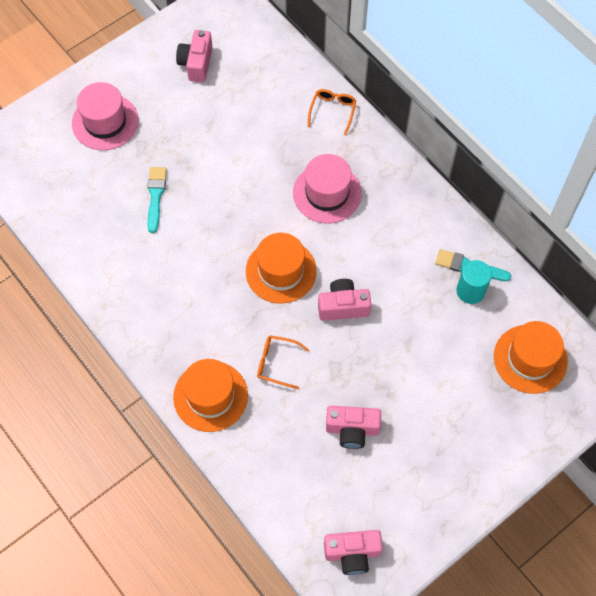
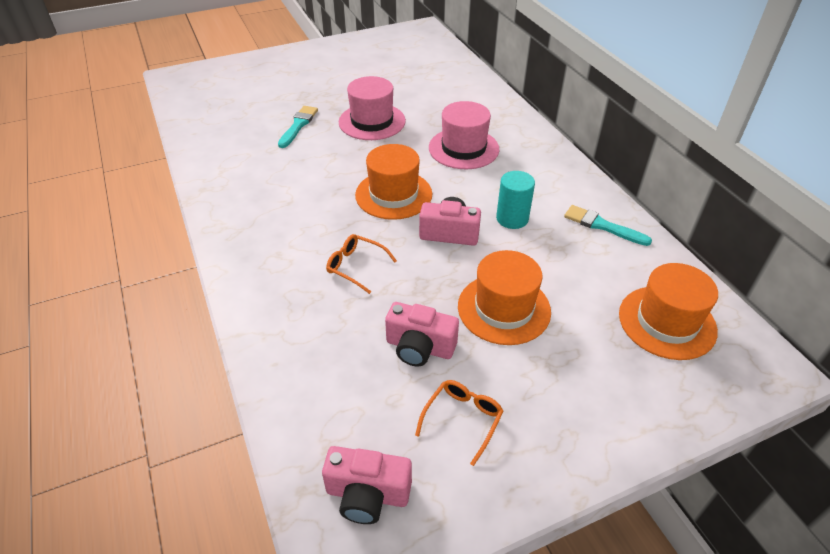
camera: 15 degrees right, 20 degrees down
(105, 122) = (281, 77): pink hat -> pink hat (372, 121)
(196, 63) = (378, 58): pink camera -> none
(210, 396) = (268, 281): orange hat -> orange hat (504, 308)
(332, 111) = (488, 99): orange glasses -> orange glasses (463, 419)
(470, 291) = (600, 246): turquoise cylinder -> turquoise cylinder (512, 218)

